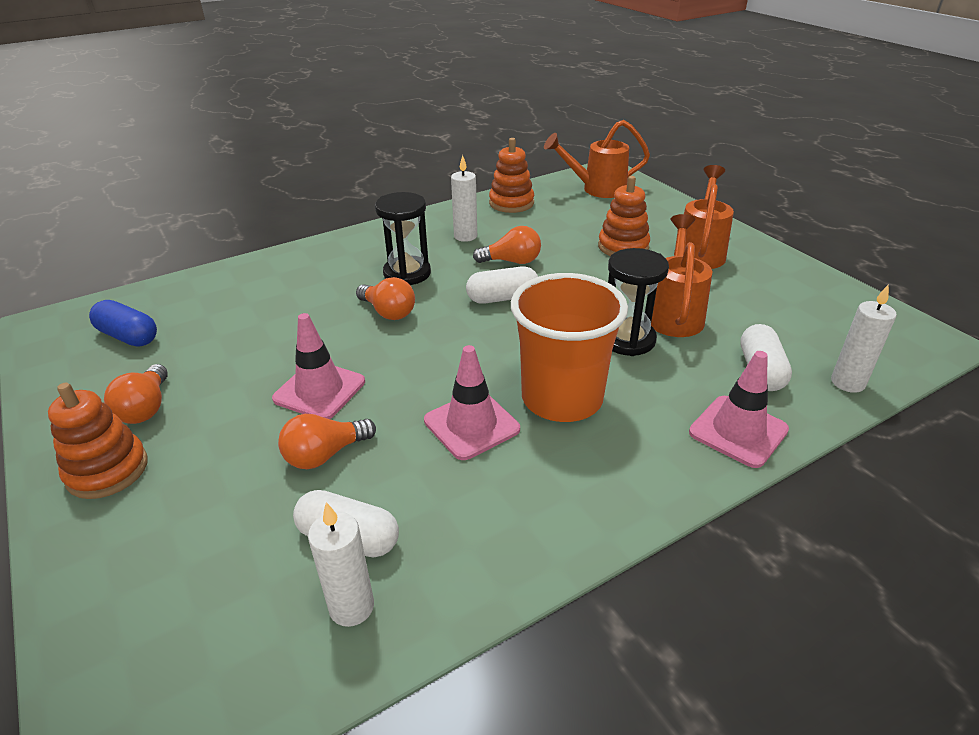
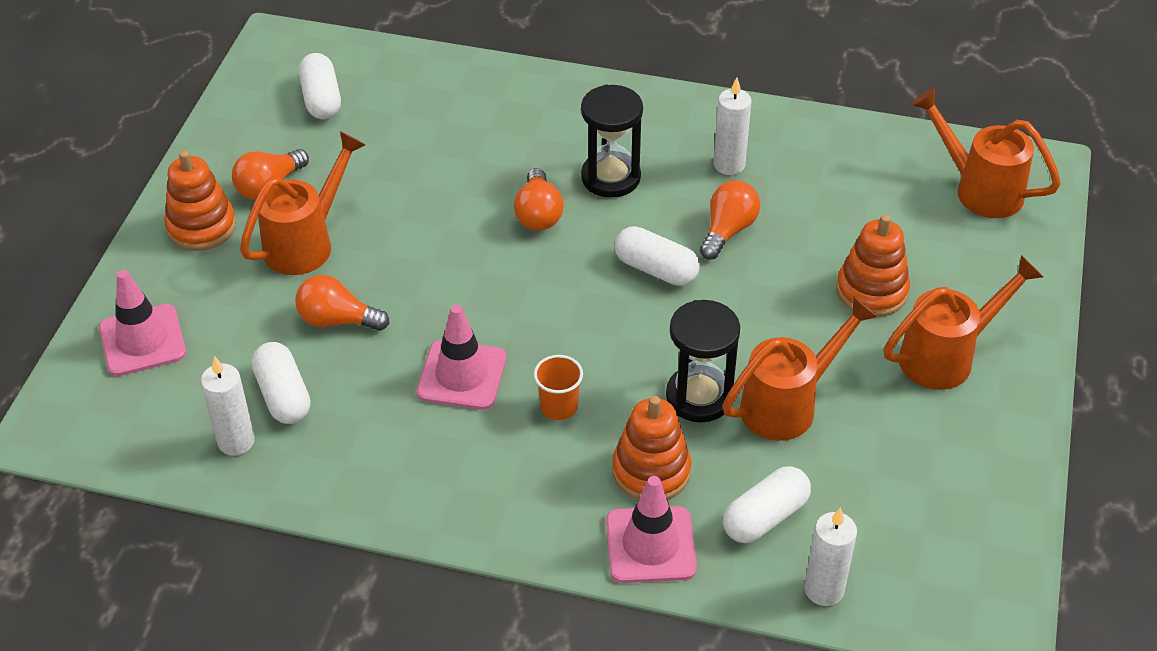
camera: 45 degrees right, 10 degrees up
(128, 336) = (321, 99): blue capsule -> white capsule
(229, 422) = (307, 242): none -> orange watering can
(319, 390) = (395, 258): pink traffic cone -> pink traffic cone (142, 340)
(511, 203) = (845, 147): orange stacking toy -> orange stacking toy (651, 471)
(512, 261) = (728, 230): orange light bulb -> orange light bulb turned 105 degrees counterclockwise
(562, 398) = (559, 407): orange cup -> orange cup, size x0.42

